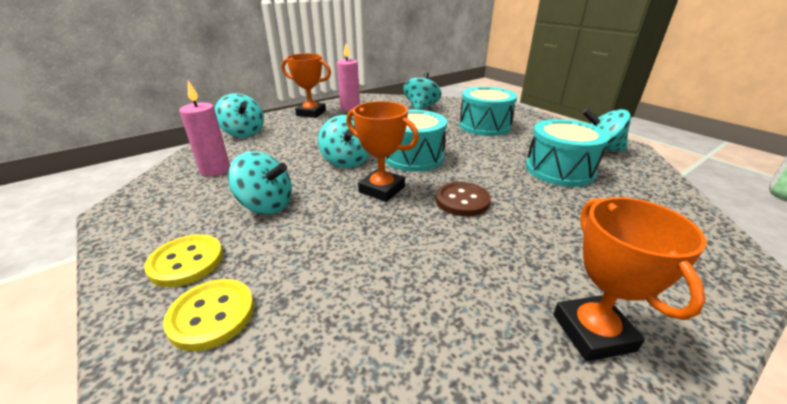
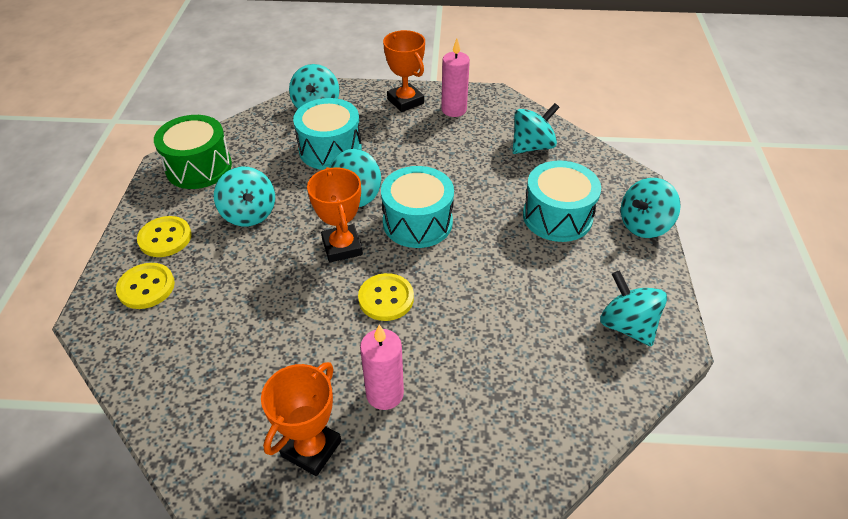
camera: 40 degrees right, 15 degrees up
(165, 198) = (199, 167): none -> green drum
(215, 170) = (253, 151): pink candle -> pink candle (384, 394)
(462, 200) = (386, 298): brown button -> yellow button
(527, 114) = (644, 225): none -> turquoise spinning top
(559, 170) = (529, 322): turquoise drum -> turquoise drum (330, 149)

